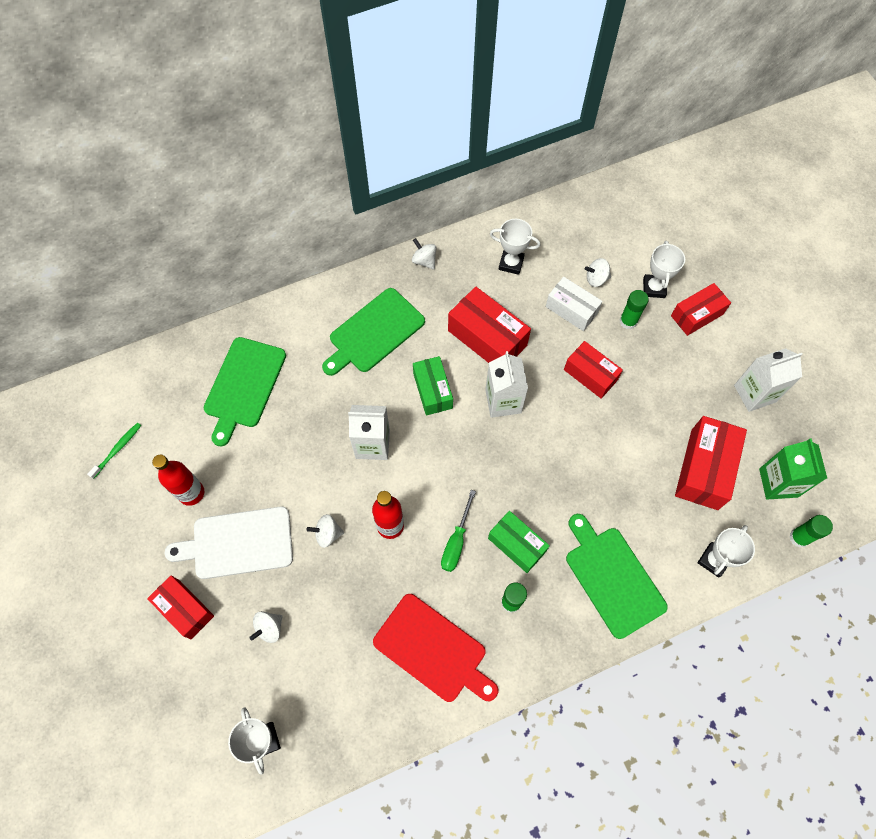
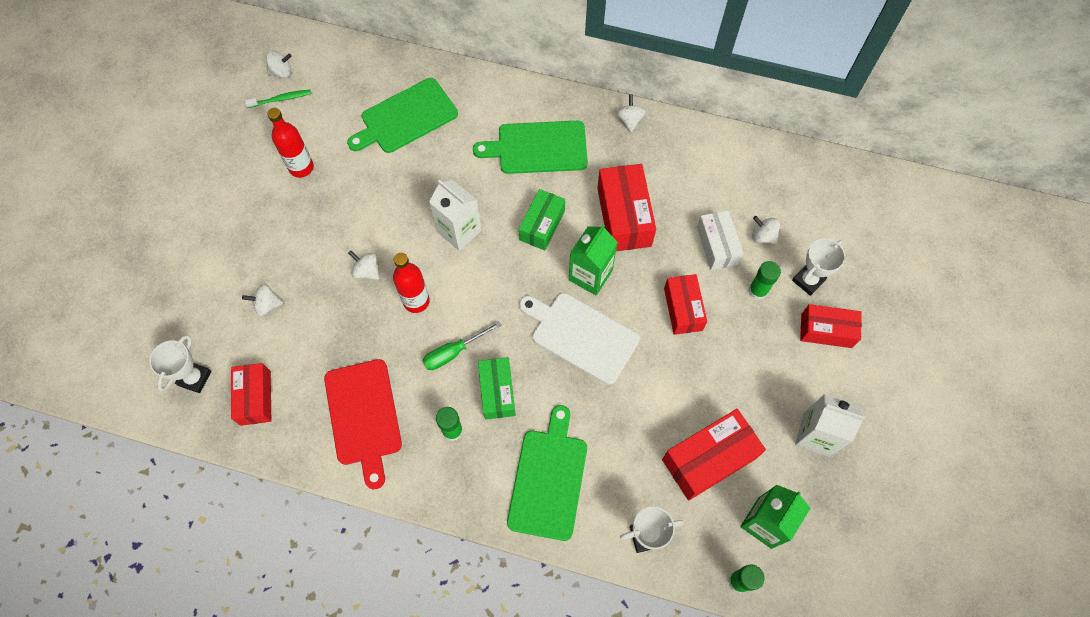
camera: 40 degrees right, 0 degrees up
(96, 426) = (281, 72): none -> white spinning top
(185, 609) = (225, 245): red box -> red box (255, 398)
(238, 543) = (300, 228): white cutting board -> white cutting board (581, 335)
(503, 401) = (590, 275): white carton -> green carton
(511, 263) = (700, 172): white trophy -> none

